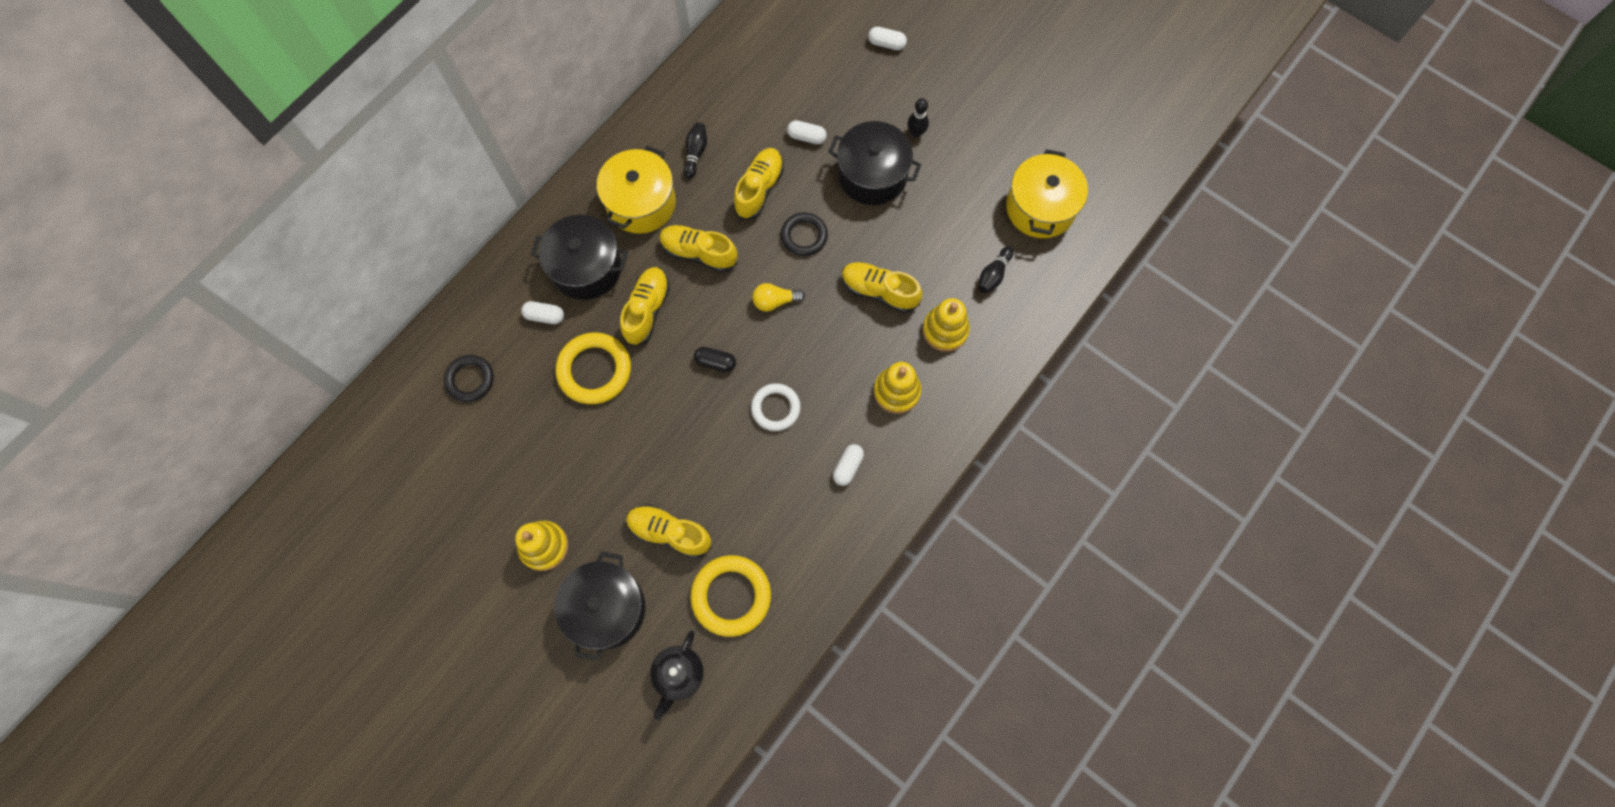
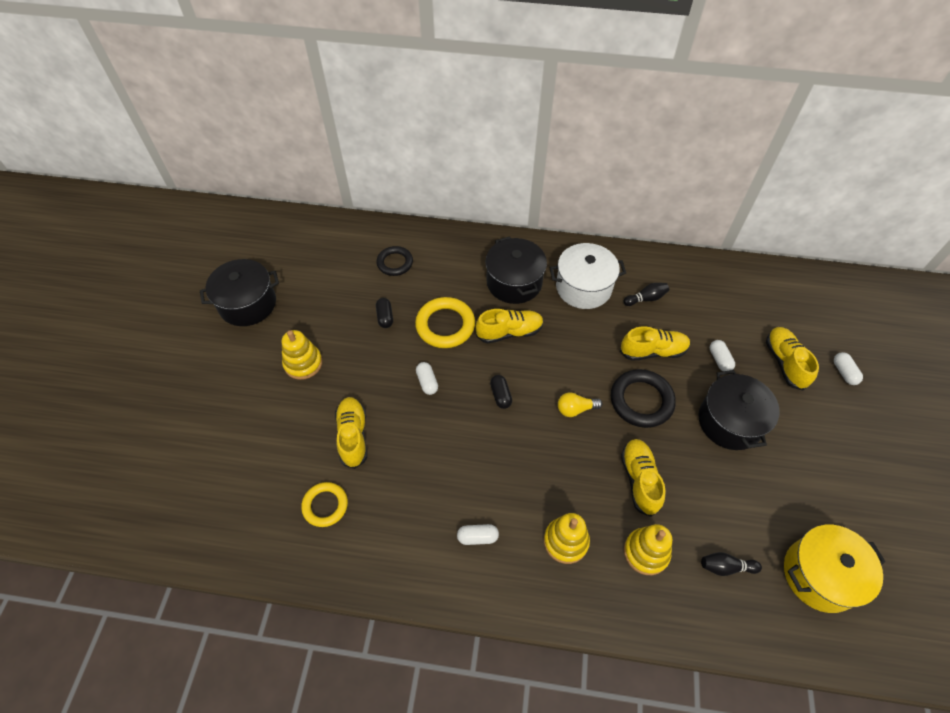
camera: 60 degrees right, 15 degrees down
(540, 428) = (385, 317): none -> black capsule
(545, 316) = (464, 278): white capsule -> white capsule (427, 382)
(606, 609) = (276, 425): black pot -> black pot (248, 304)
(641, 203) = (583, 287): yellow pot -> white pot
(678, 675) = (246, 501): black teapot -> none
(699, 253) = (574, 340): yellow shoe -> yellow shoe (785, 363)
(731, 596) = (325, 505): yellow ring -> yellow ring, size x0.65
(775, 301) = (575, 409): yellow light bulb -> yellow light bulb turned 60 degrees counterclockwise
(775, 408) = (492, 456): white ring -> none
(804, 236) = (641, 400): black ring -> black ring, size x1.53
(916, 133) = (793, 434): black bowling pin -> none

